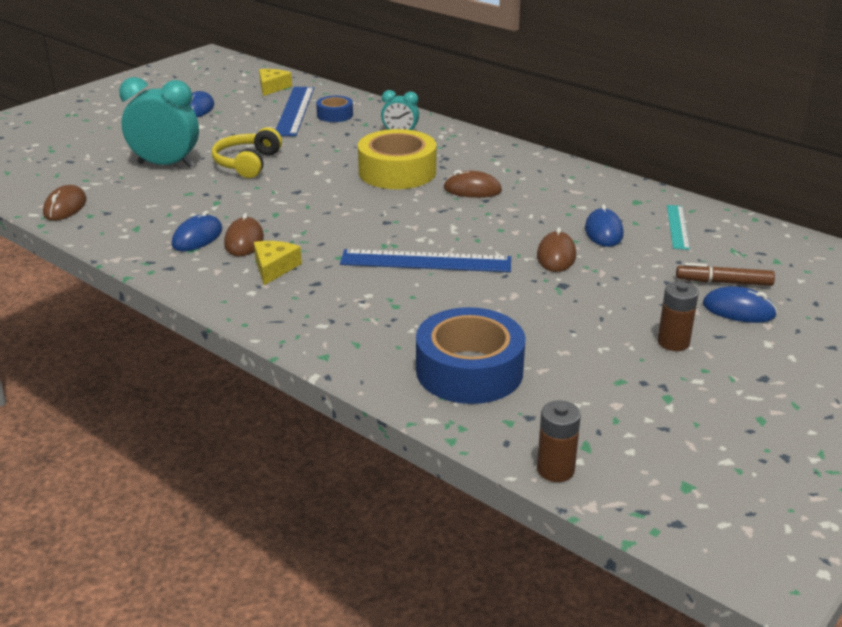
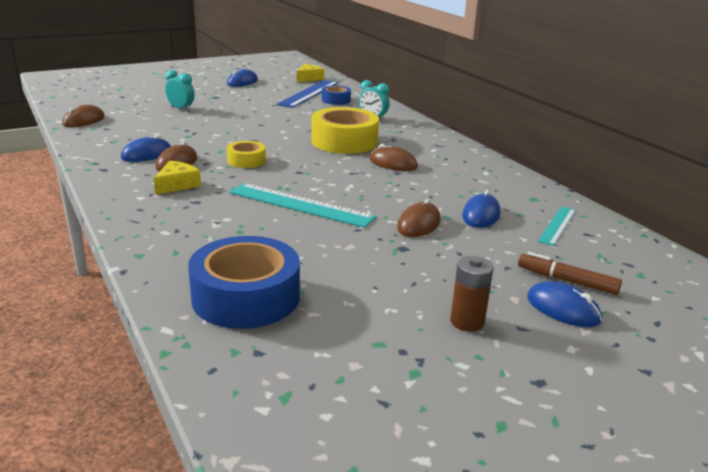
camera: 20 degrees right, 5 degrees down
(166, 165) = (181, 109): turquoise clock -> turquoise clock, size x0.54
(247, 163) = (238, 117): yellow headphones -> none
(317, 220) = (246, 160): none -> yellow tape
(426, 261) = (300, 205): blue ruler -> turquoise ruler
(555, 470) = (231, 411): brown battery -> none

